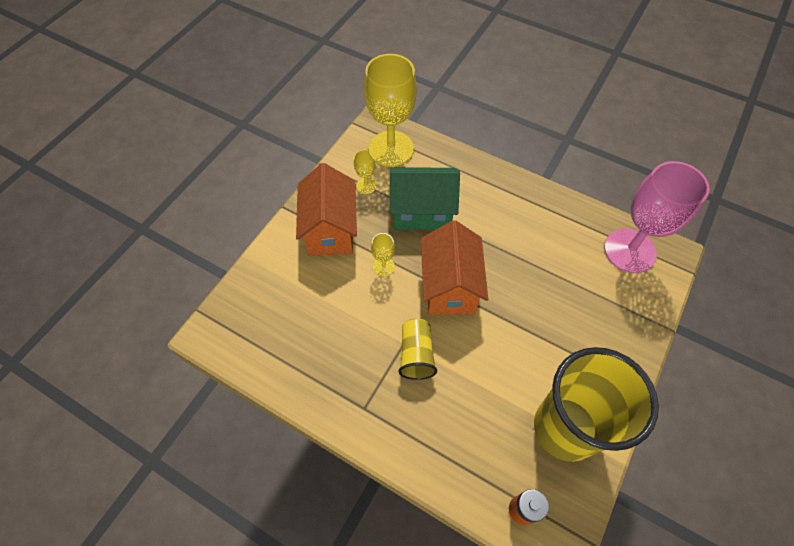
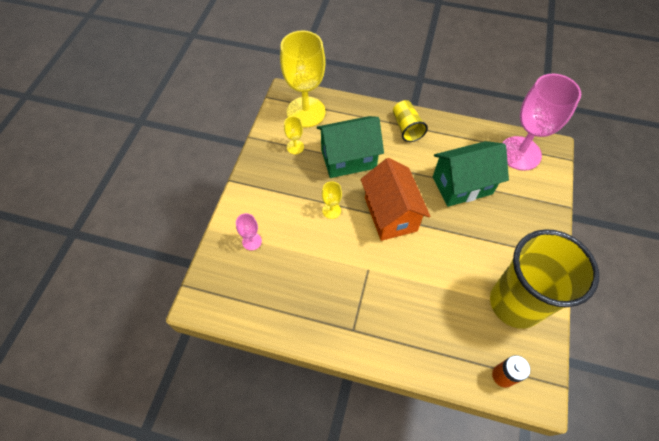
camera: 15 degrees left, 0 degrees up
(285, 280) = (252, 241): none -> pink goblet
(330, 230) = (277, 190): orange house -> none
(416, 354) = (381, 275): yellow cup -> yellow cup (406, 128)
(545, 273) = (462, 185): none -> green house

